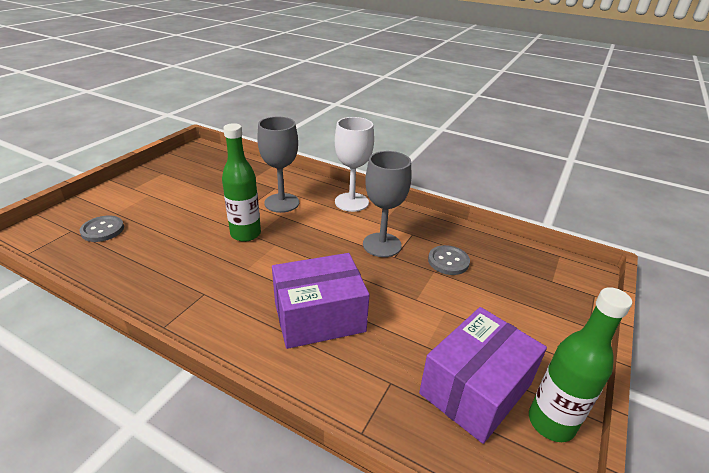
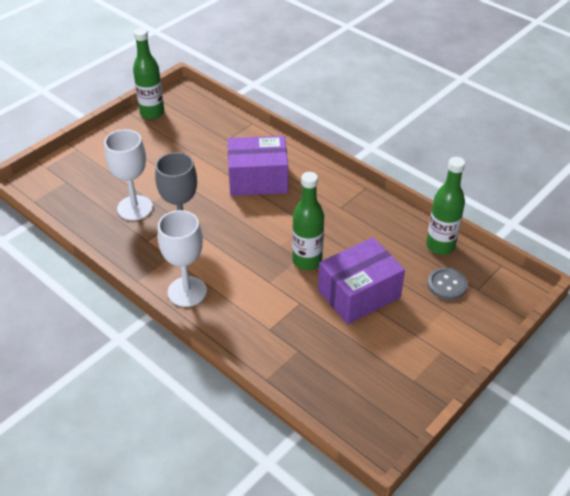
camera: 165 degrees left, 10 degrees up
(90, 264) = (440, 246): none -> green bottle
(282, 203) = (265, 301): grey goblet -> none
(448, 261) = (135, 208): grey button -> white goblet
(475, 389) = (180, 130): purple box -> purple box (359, 294)

